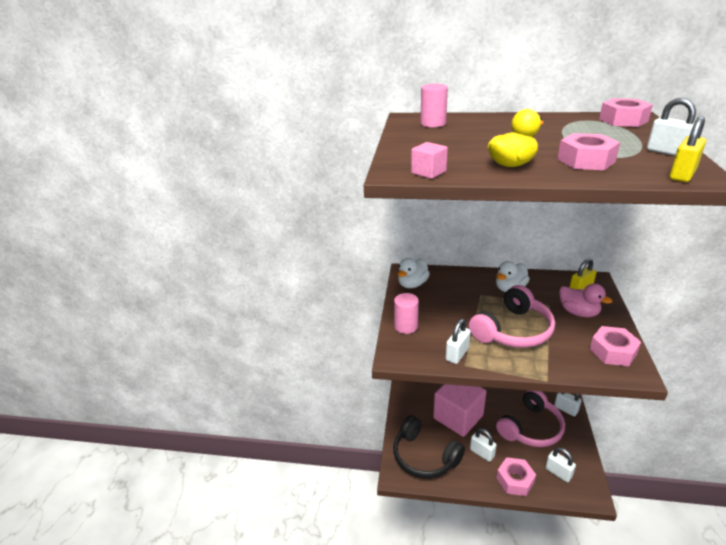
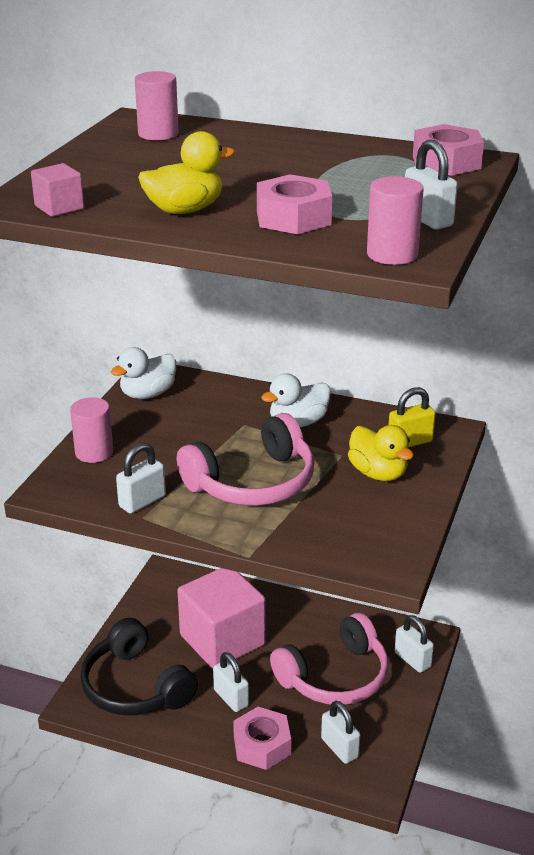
camera: 10 degrees right, 0 degrees up
(578, 312) = (378, 473): pink duck -> yellow duck
(613, 351) = (383, 535): pink nut -> none
(682, 175) = (392, 254): yellow padlock -> pink cylinder

